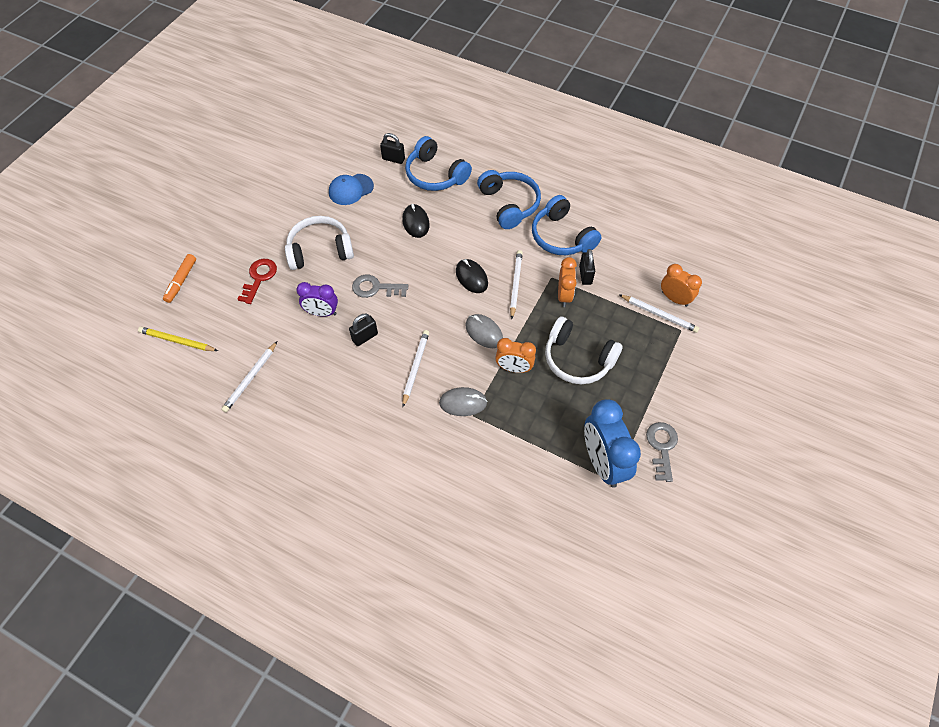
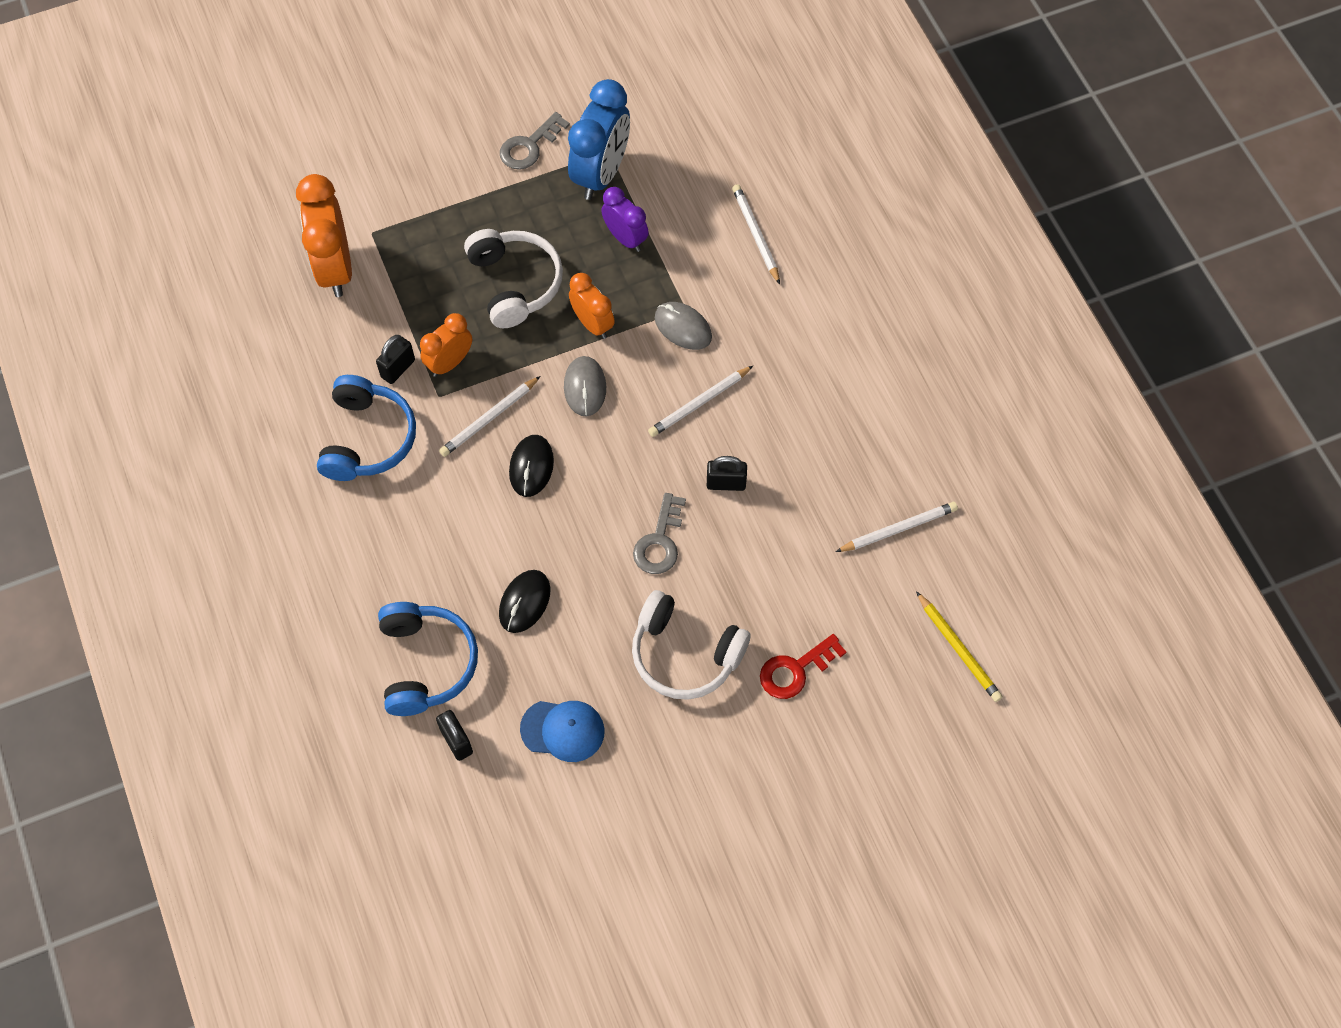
camera: 140 degrees left, 5 degrees up
(181, 281) = (902, 744): orange marker -> none
(322, 313) = (752, 555): purple clock -> purple clock (625, 238)
(375, 288) = (659, 541): grey key -> grey key turned 60 degrees clockwise
(509, 204) = (379, 536): blue headphones -> none
(659, 314) = (373, 264): white pencil -> white pencil (755, 234)
(674, 299) = (335, 268): orange clock -> orange clock, size x1.69

